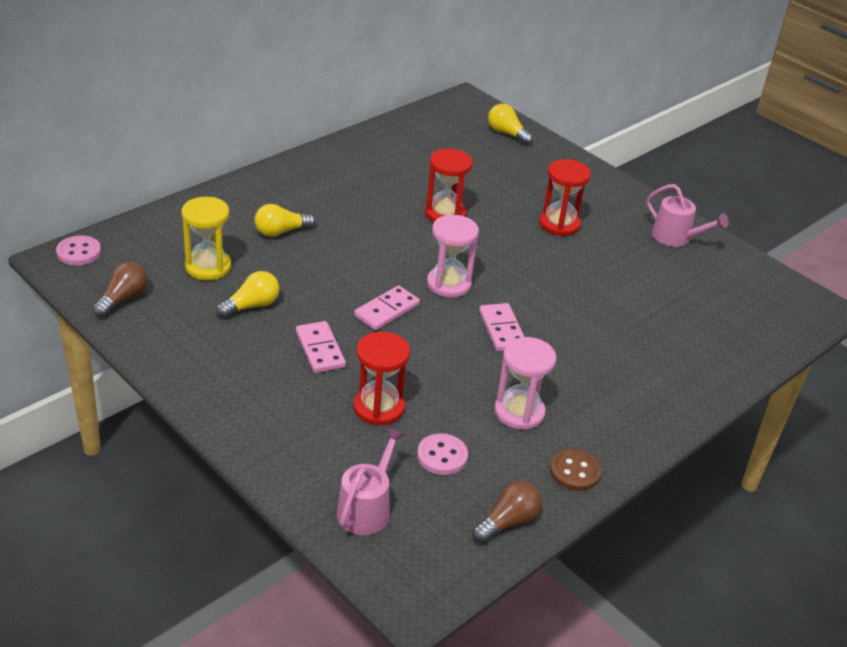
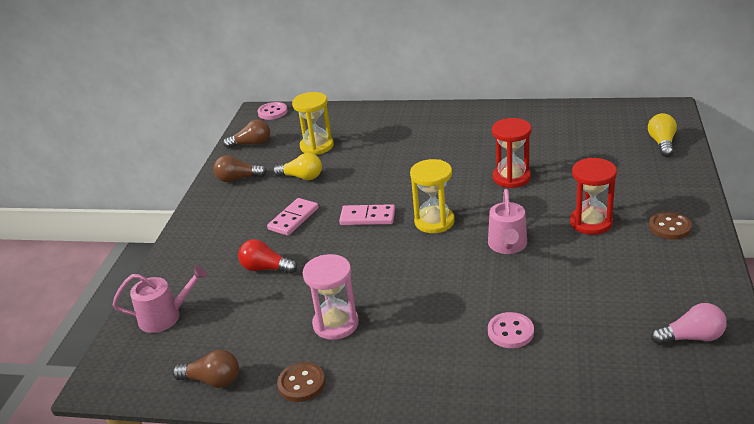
camera: 60 degrees right, 5 degrees down
(181, 343) = (238, 179): none -> brown light bulb
(281, 232) = (387, 144): yellow light bulb -> none
(379, 407) = (266, 268): red hourglass -> red light bulb
(442, 456) = (248, 317): pink button -> pink button (510, 332)
(449, 284) = (434, 222): pink hourglass -> yellow hourglass
(502, 329) = (418, 268): pink domino -> none
(610, 202) = (669, 227): none -> brown button
(675, 237) = (686, 281): pink watering can -> pink watering can (508, 245)
(732, 275) = (691, 337): none -> pink light bulb

